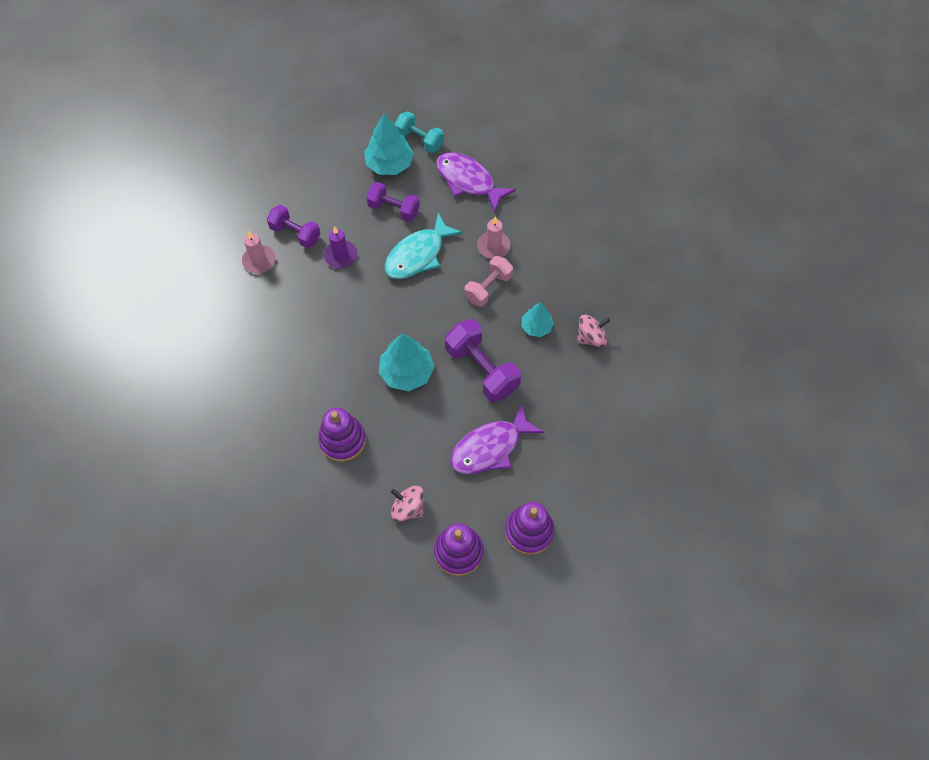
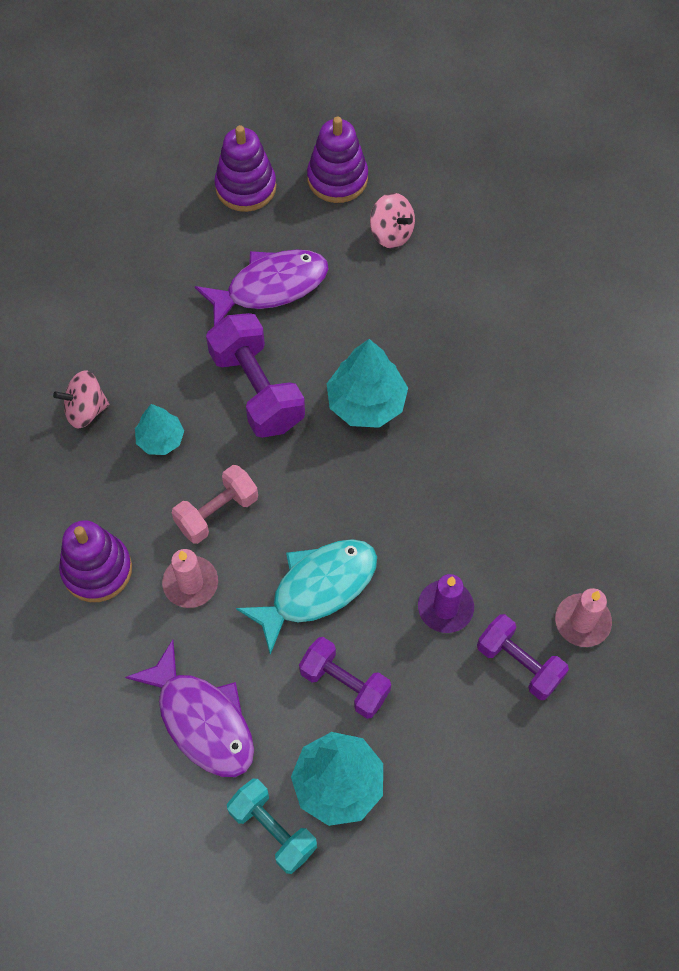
camera: 170 degrees left, 0 degrees up
(342, 440) = (468, 326): purple stacking toy -> purple stacking toy (97, 570)

